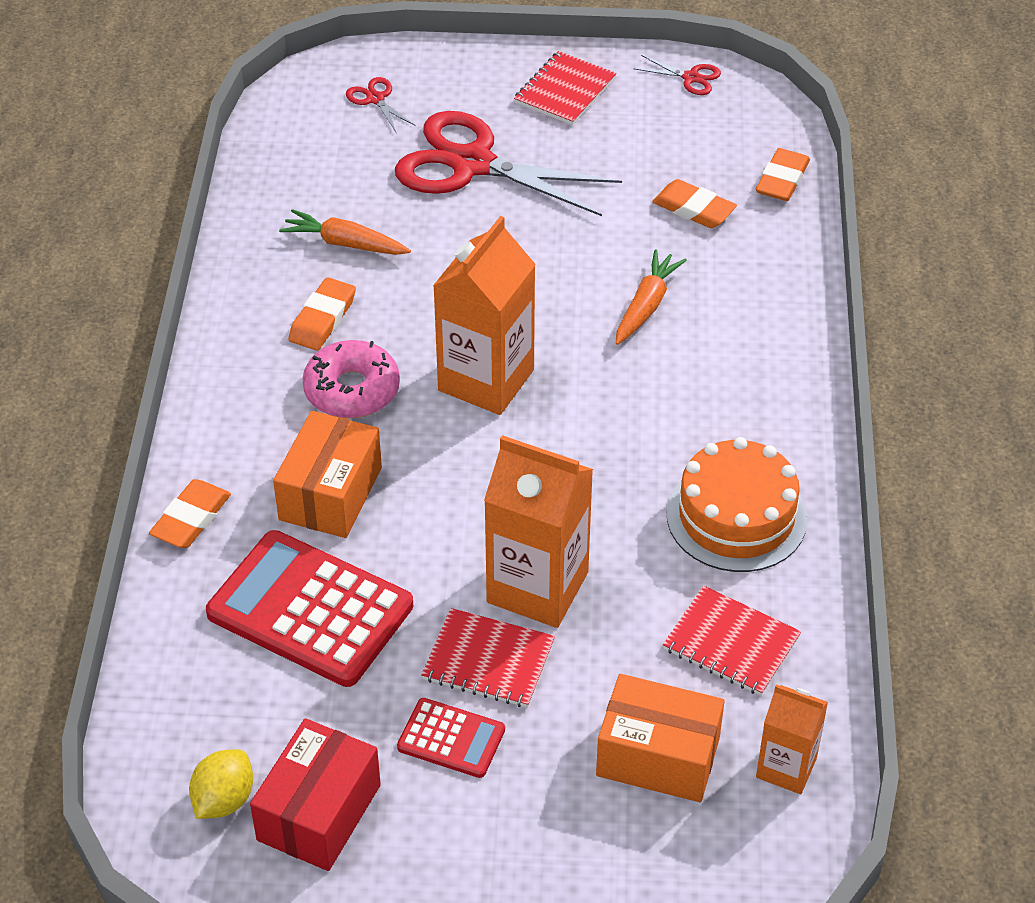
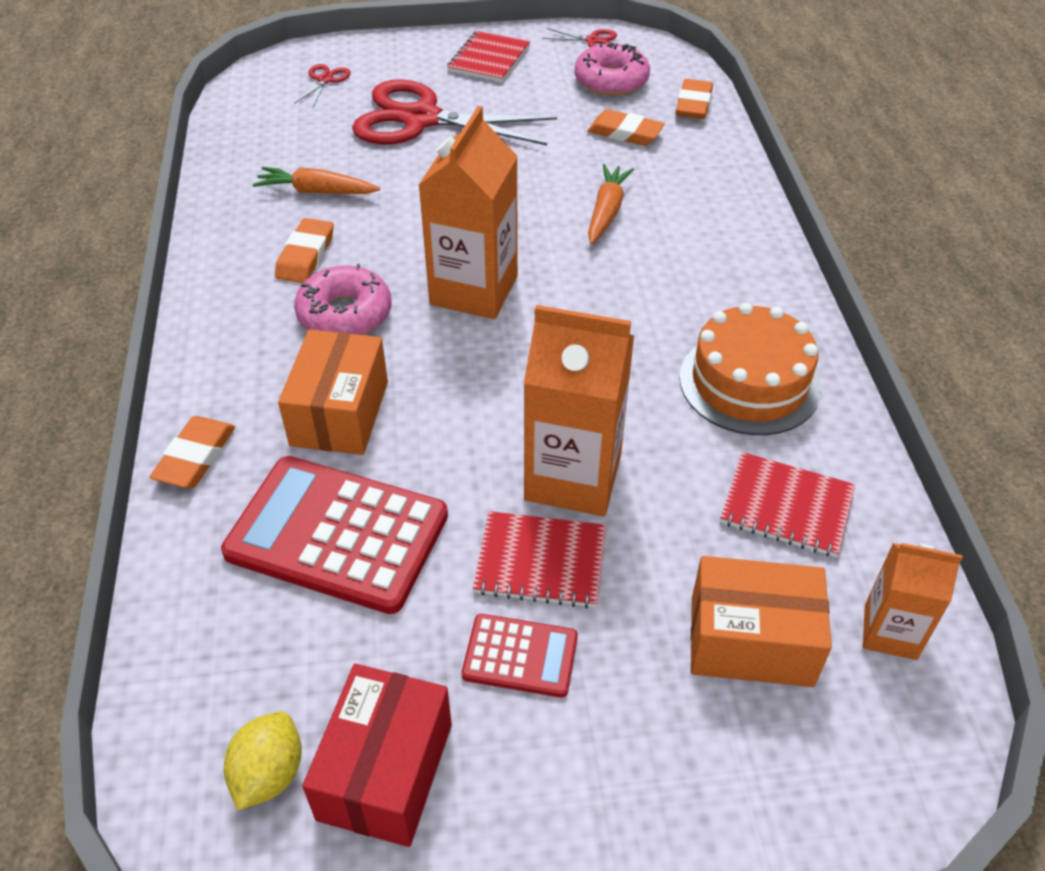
camera: 10 degrees left, 0 degrees up
(375, 99) = (325, 80): red scissors -> red scissors turned 60 degrees clockwise
(697, 137) = (611, 81): none -> pink donut

